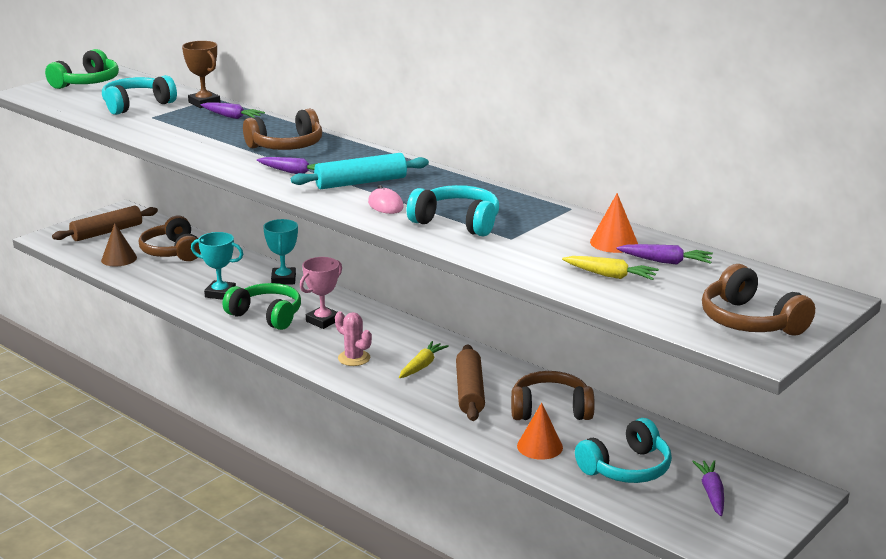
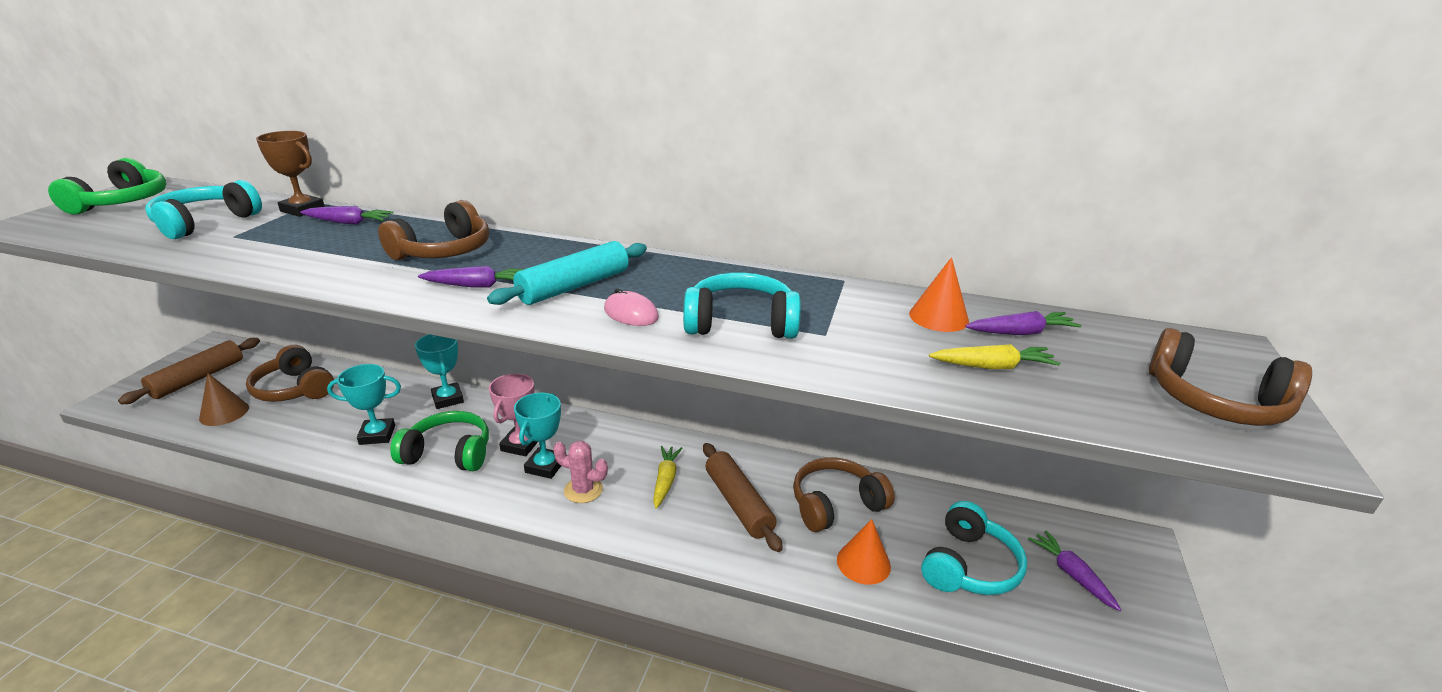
camera: 25 degrees left, 5 degrees up
(334, 338) = (545, 466): none -> turquoise trophy

